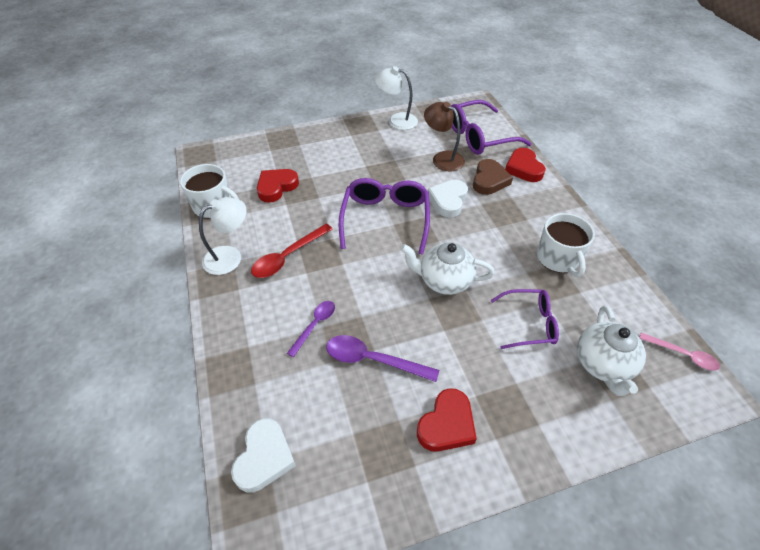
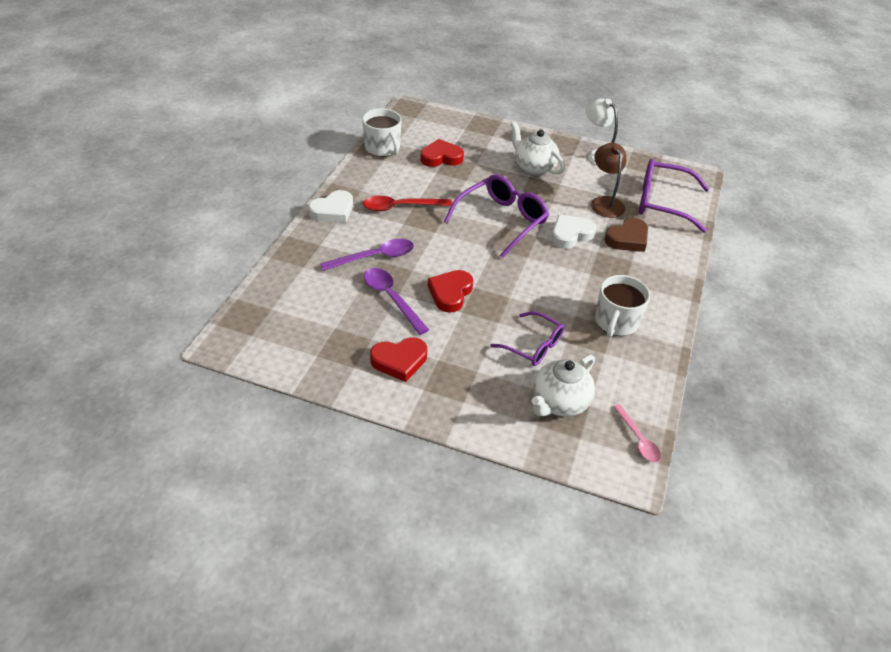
camera: 35 degrees right, 5 degrees down
(230, 256) = (361, 186): white lamp -> none
(264, 457) = (270, 306): white heart -> white heart (333, 211)
(315, 325) = (374, 257): purple spoon -> purple spoon, size x1.54
(444, 281) = (499, 284): white teapot -> white teapot (534, 168)
(523, 168) = (673, 246): red heart -> red heart (450, 293)

